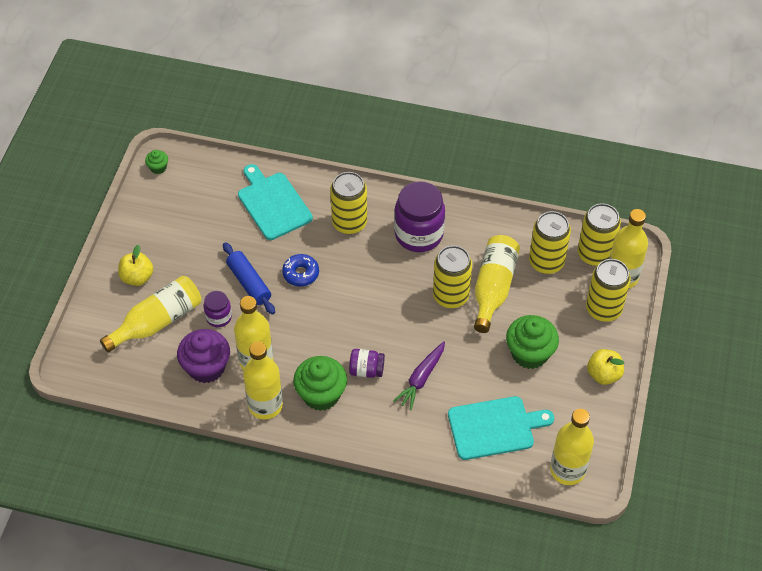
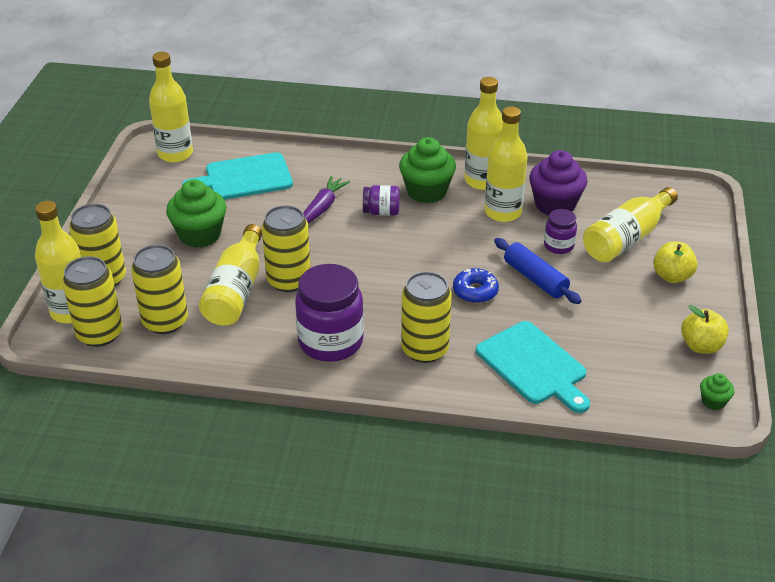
camera: 175 degrees right, 15 degrees down
(603, 374) = (120, 222): yellow apple -> yellow apple (701, 346)

